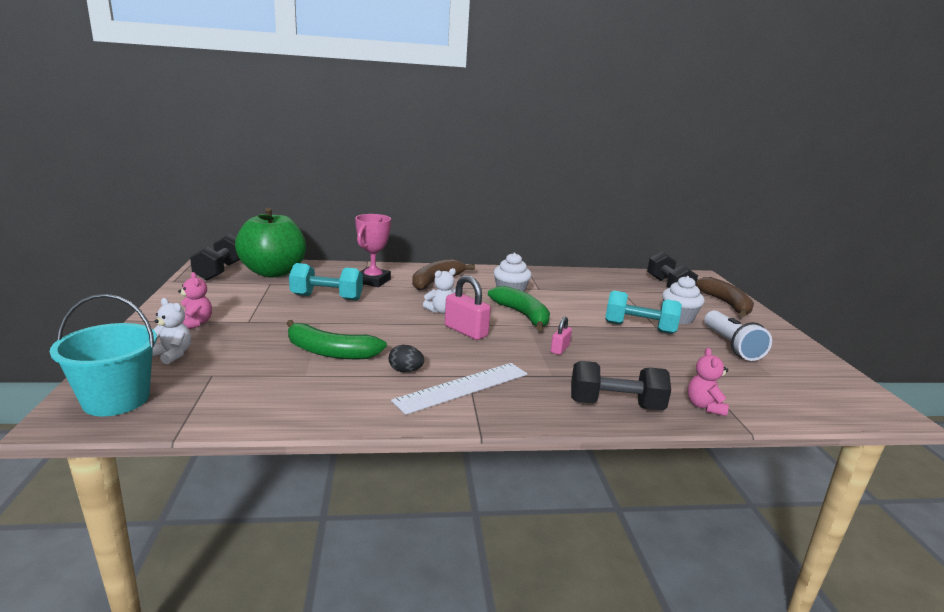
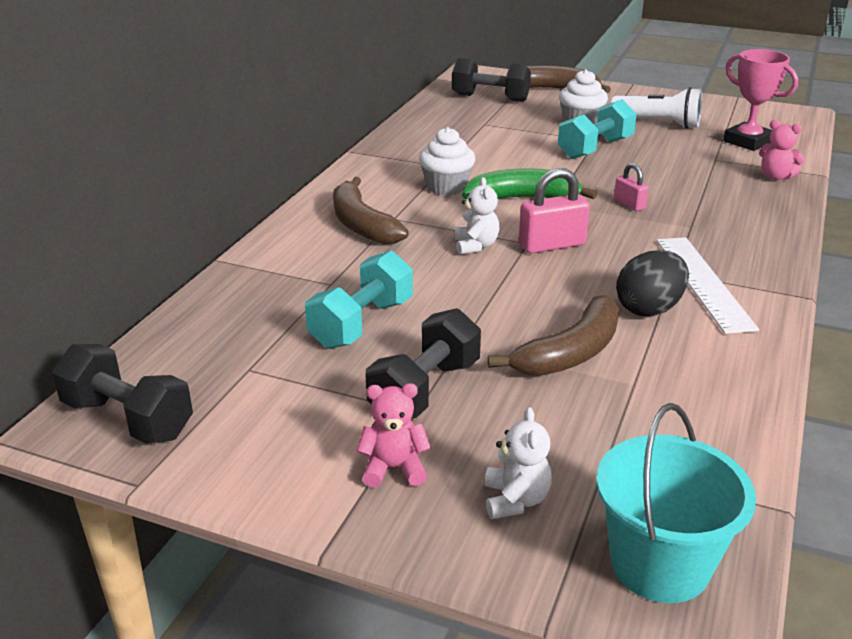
camera: 60 degrees left, 10 degrees up
(172, 354) = (515, 500): white teddy bear -> white teddy bear turned 120 degrees clockwise
(273, 272) = (193, 358): green apple -> none
(330, 352) = (570, 353): green banana -> brown banana
(373, 281) = (319, 272): pink trophy -> pink trophy (747, 141)
(405, 371) = (649, 309): black egg -> black egg, size x1.66
(615, 405) = (764, 214): black dumbbell -> black dumbbell (425, 390)

